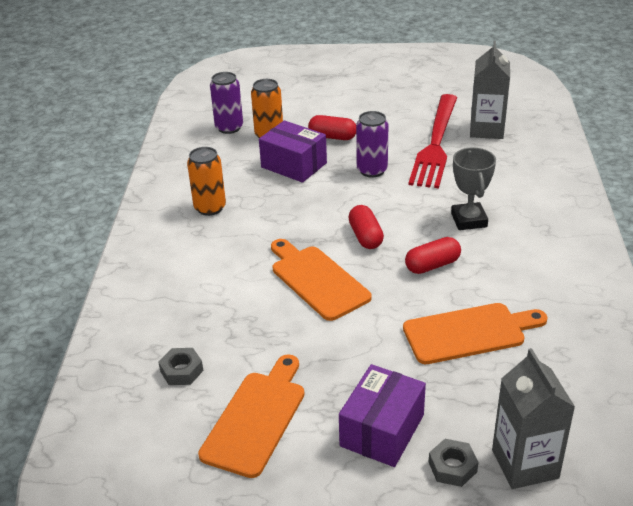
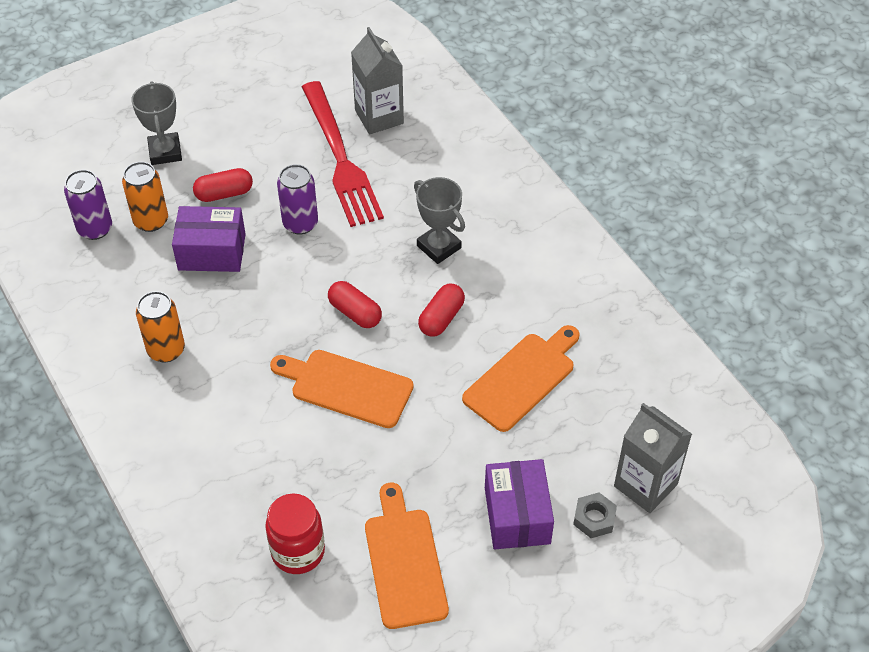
camera: 35 degrees left, 15 degrees up
(181, 371) = (298, 552): grey nut -> red jar
(313, 103) = (165, 152): none -> grey trophy

